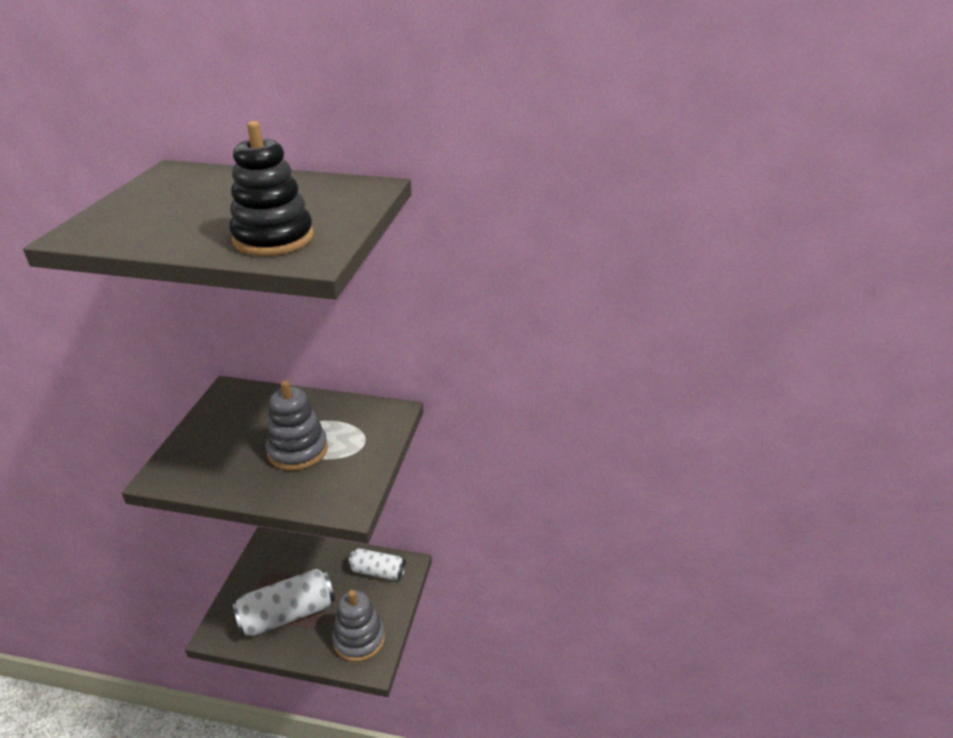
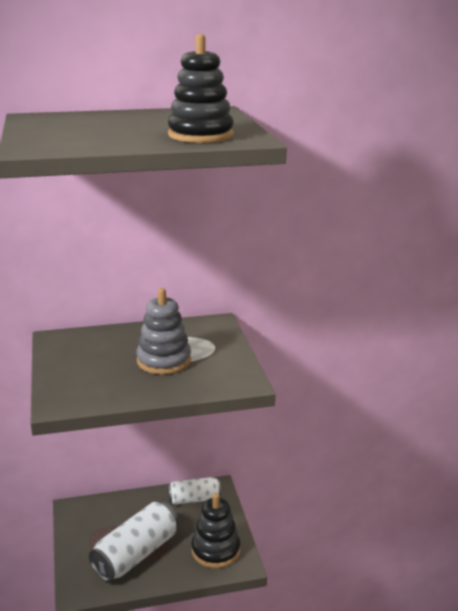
camera: 25 degrees left, 10 degrees down
(359, 639) = (215, 550): grey stacking toy -> black stacking toy

